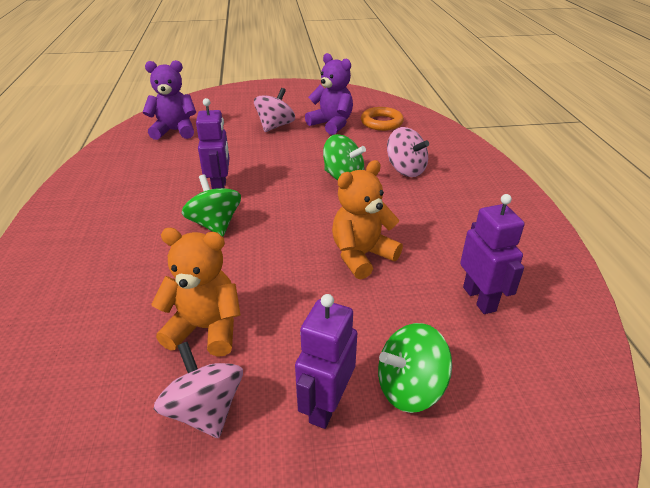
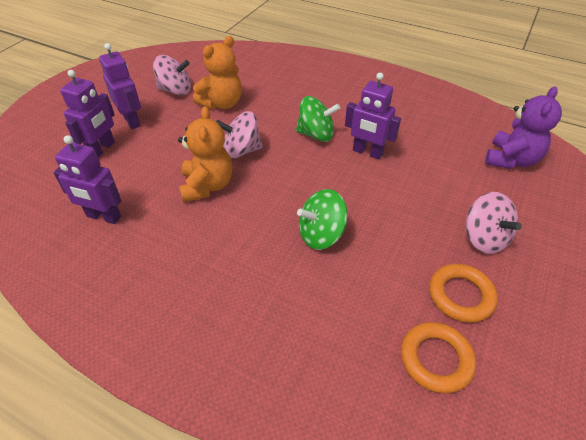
camera: 125 degrees right, 10 degrees up
(331, 124) = (460, 295): purple teddy bear -> orange ring
(405, 170) = (293, 295): pink spinning top -> pink spinning top (241, 151)
(409, 387) = (102, 149): green spinning top -> purple robot

